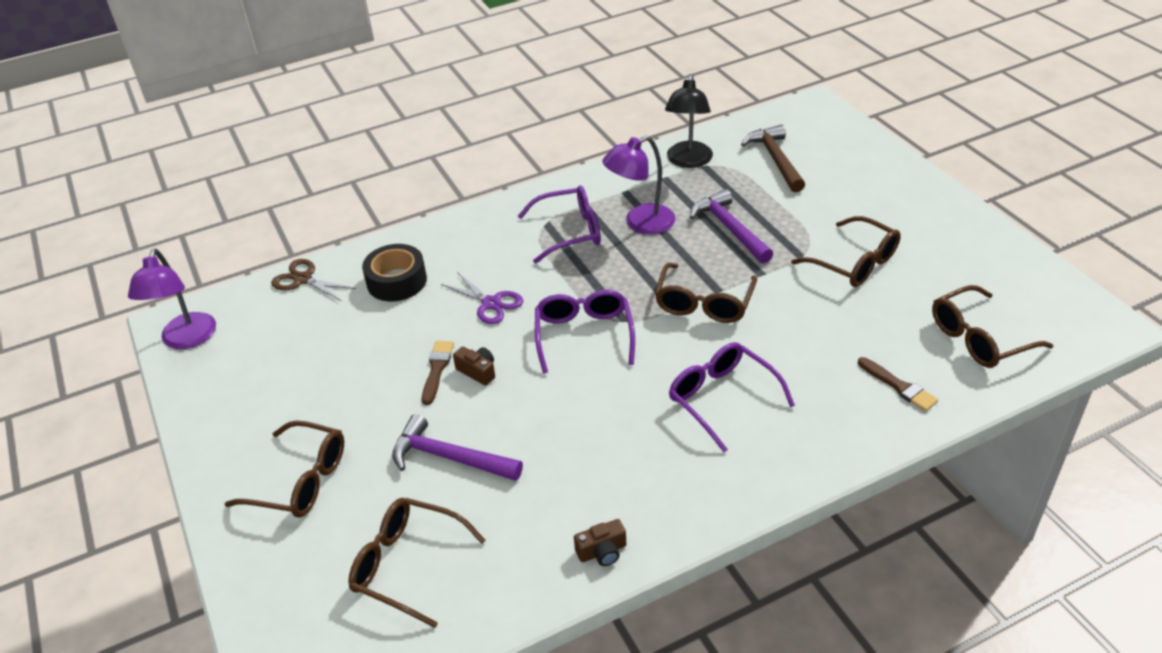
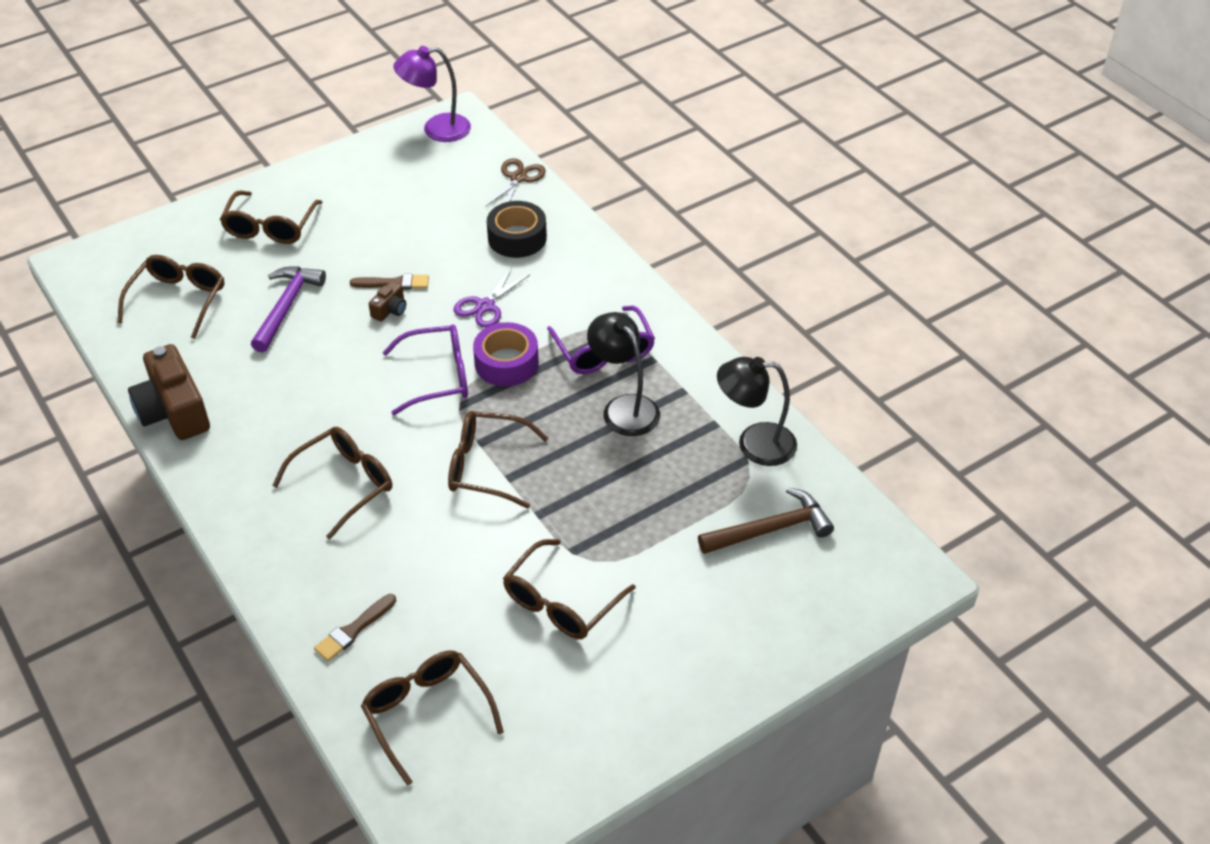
camera: 80 degrees right, 5 degrees up
(573, 290) = (506, 363): none -> purple tape
(602, 551) = (174, 411): brown camera -> brown camera, size x2.15
(640, 223) = (624, 407): purple lamp -> black lamp
(722, 399) = (344, 484): purple glasses -> brown glasses
(729, 228) = (620, 485): purple hammer -> none

